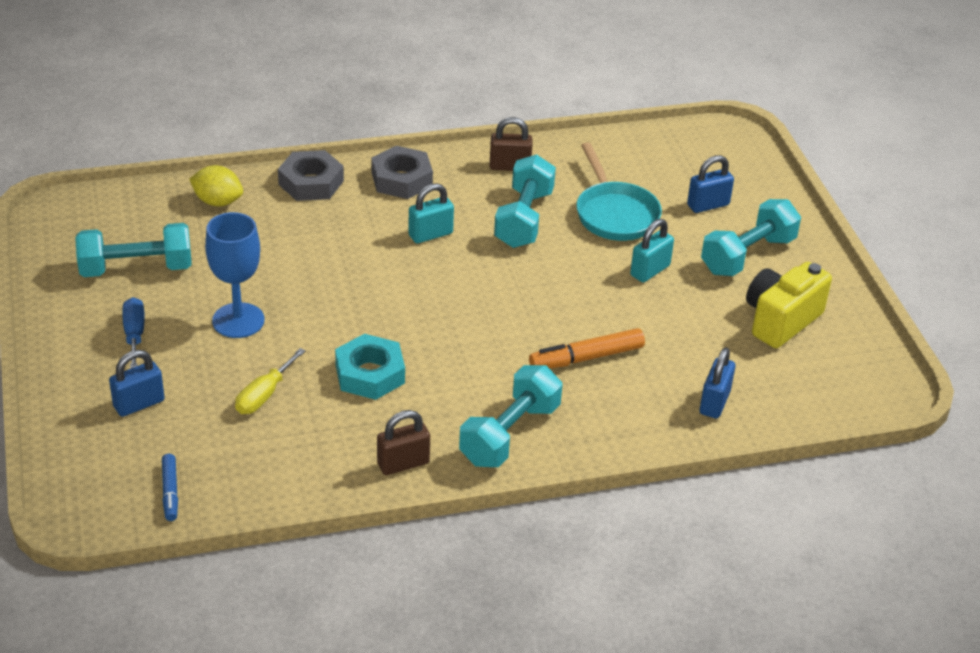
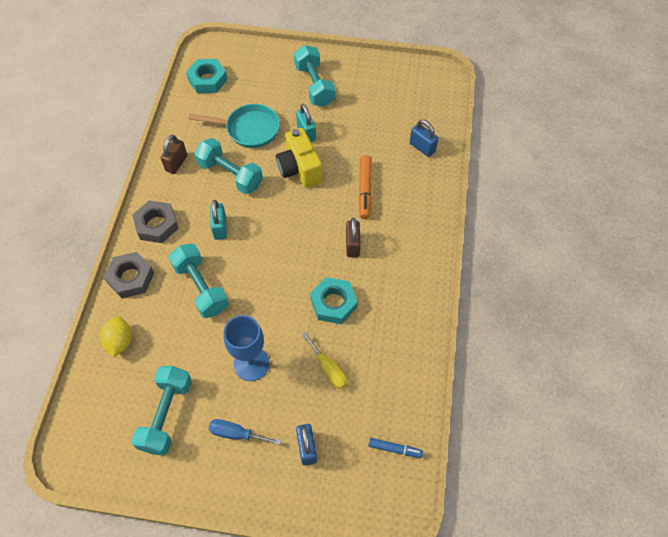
camera: 65 degrees left, 20 degrees up
(218, 202) = (120, 341): yellow lemon -> yellow lemon turned 45 degrees counterclockwise
(403, 463) = (415, 310): brown padlock -> brown padlock (352, 245)
(509, 434) = (411, 249): turquoise dumbbell -> turquoise dumbbell (201, 287)
(674, 151) = (207, 80): none -> turquoise nut
(708, 205) = (263, 85): blue padlock -> none
(780, 320) = (372, 94): yellow camera -> yellow camera (299, 169)

